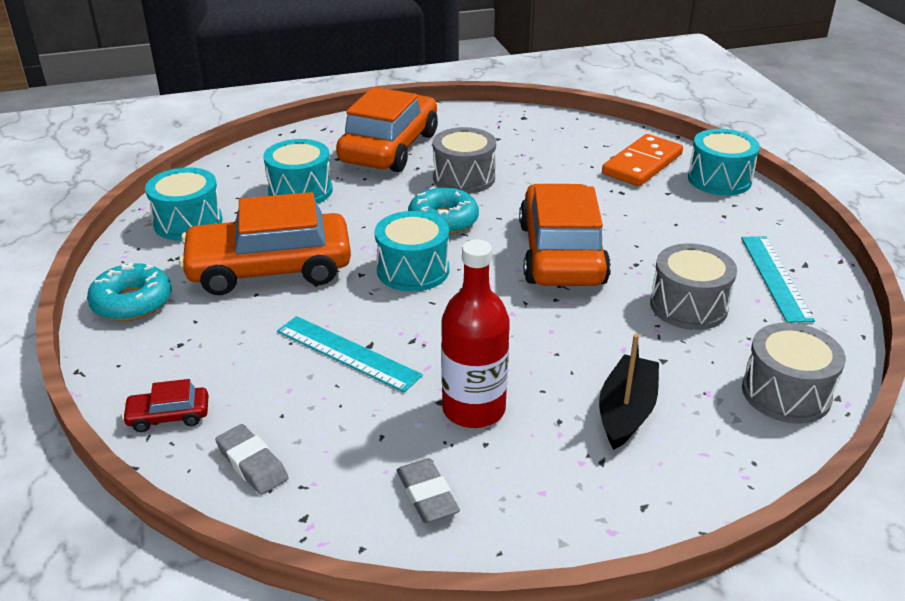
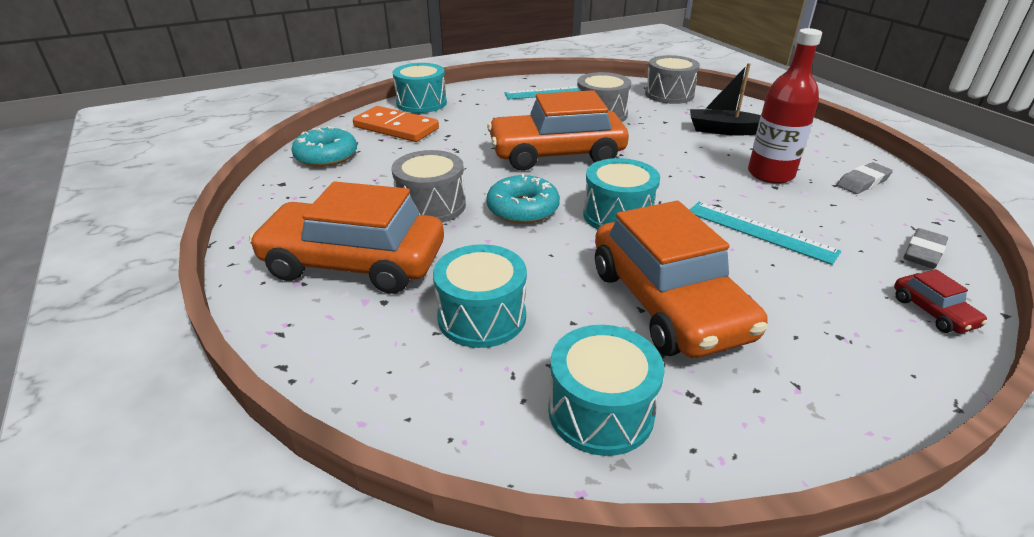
camera: 100 degrees left, 0 degrees up
(132, 302) = (810, 405): turquoise donut -> turquoise donut (326, 156)
(347, 353) = (760, 231): turquoise ruler -> turquoise ruler turned 75 degrees counterclockwise

